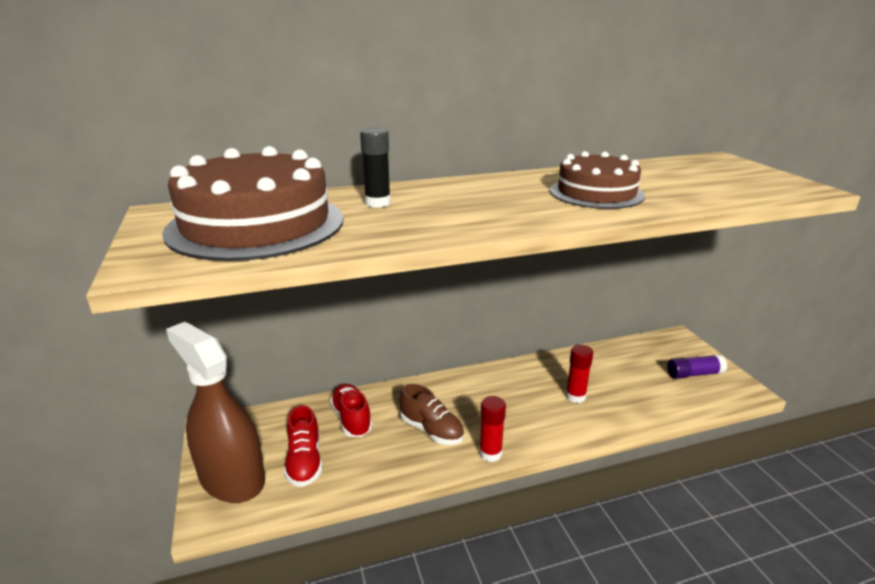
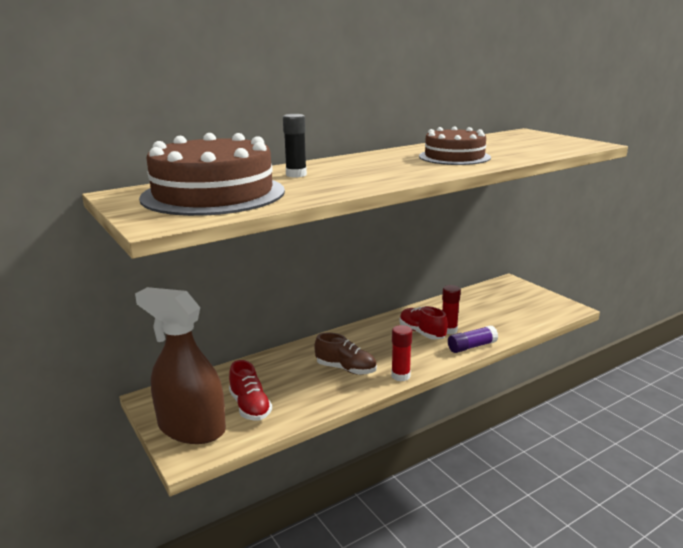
camera: 15 degrees left, 5 degrees down
(352, 419) = (274, 372): red shoe -> red shoe (422, 333)
(694, 374) = (530, 303): purple glue stick -> purple glue stick (471, 346)

